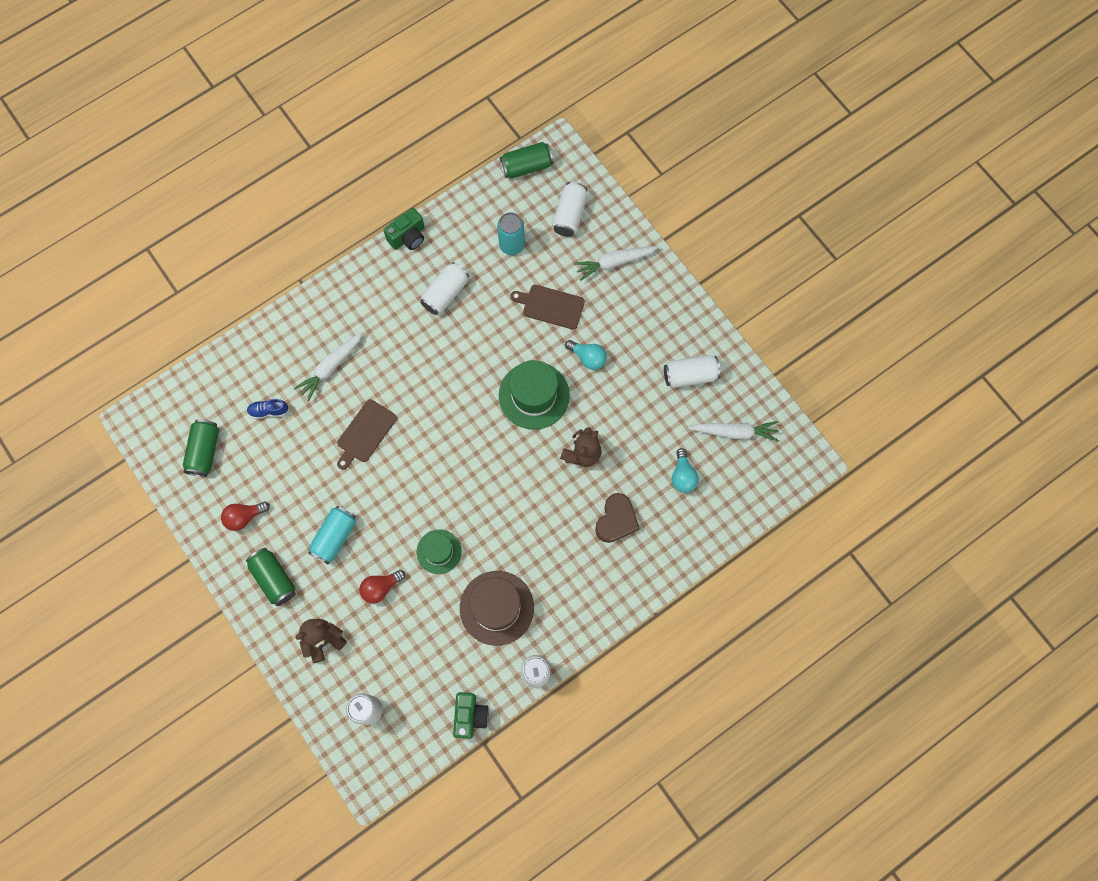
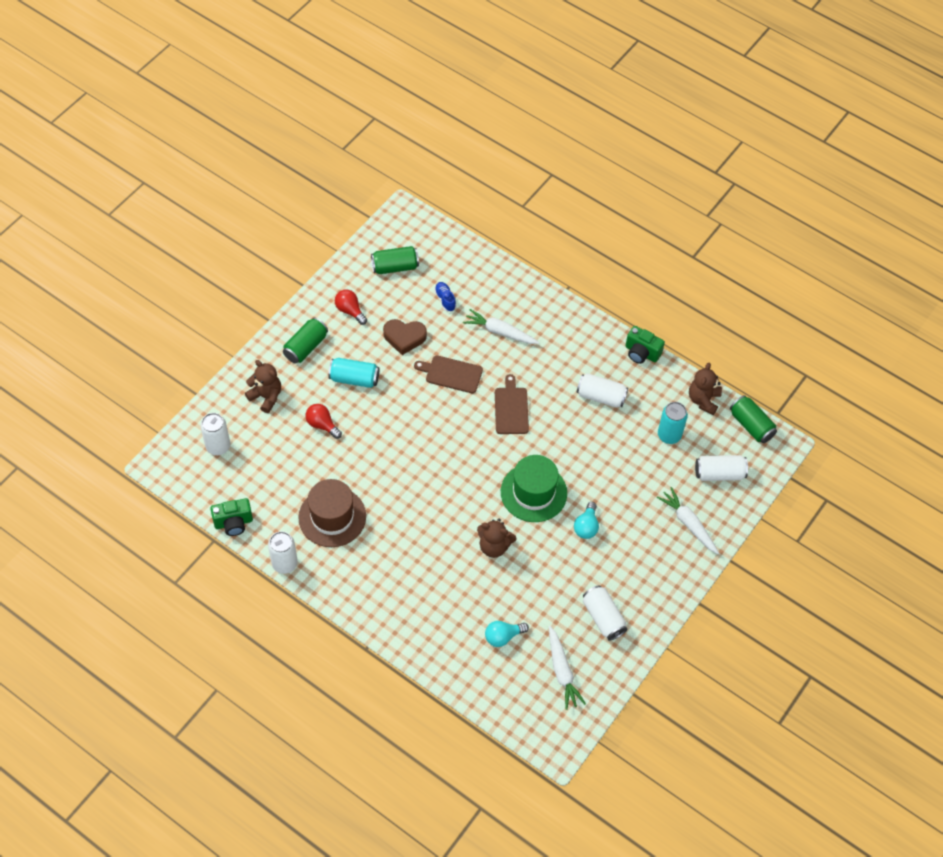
camera: 70 degrees right, 15 degrees down
(439, 551) = (367, 459): green hat -> none
(483, 199) = (703, 400): none -> brown teddy bear
(551, 306) = (623, 483): brown cutting board -> brown cutting board (511, 408)
(616, 520) = (442, 591): brown heart -> brown heart (404, 337)

